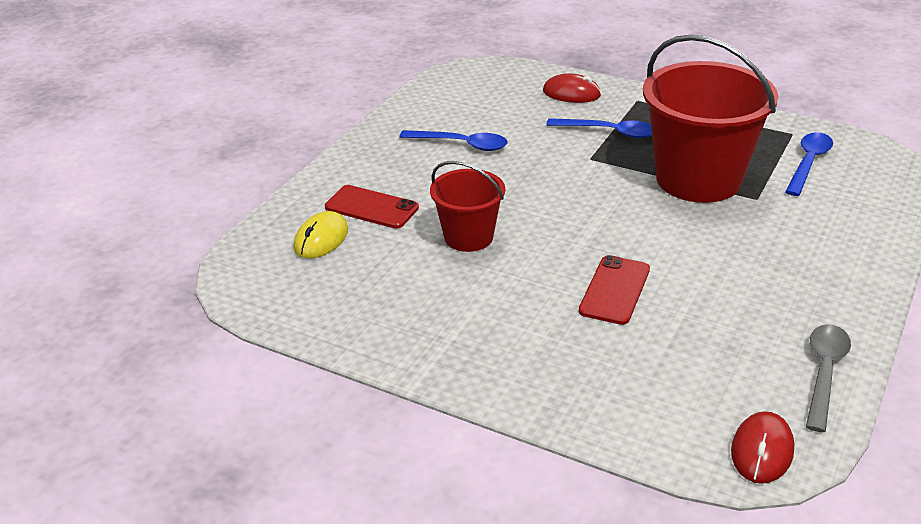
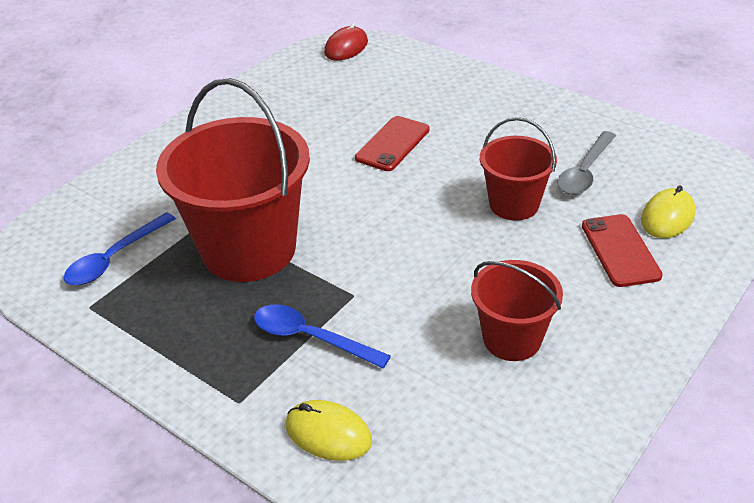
camera: 170 degrees left, 5 degrees up
(371, 207) = (620, 250): red phone -> red phone turned 45 degrees clockwise
(461, 144) = (512, 339): blue spoon -> red bucket
(571, 93) = (328, 433): red mouse -> yellow mouse
(824, 373) = (275, 80): grey spoon -> grey spoon (585, 172)

